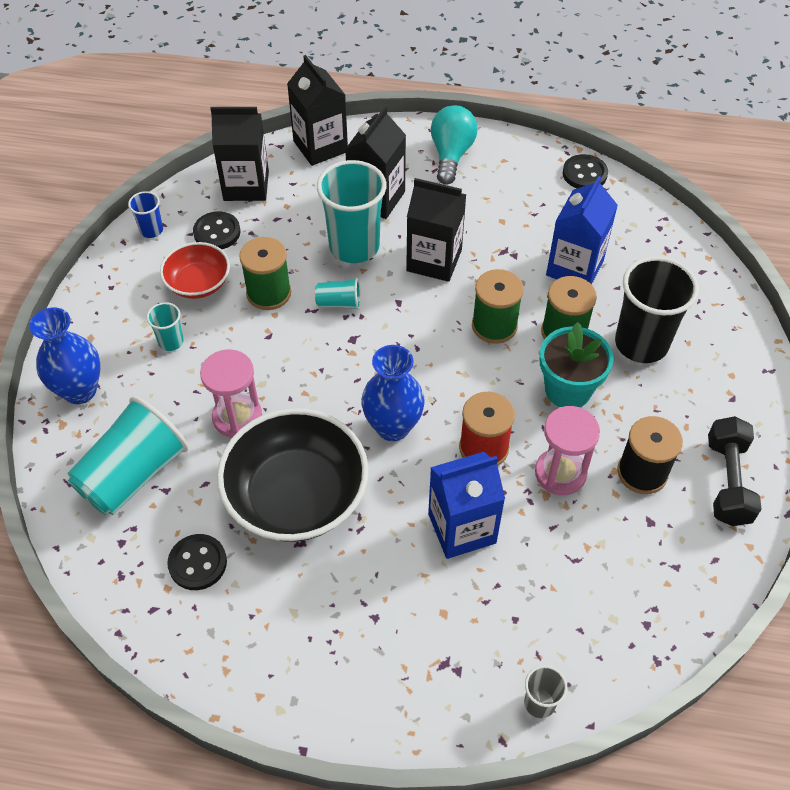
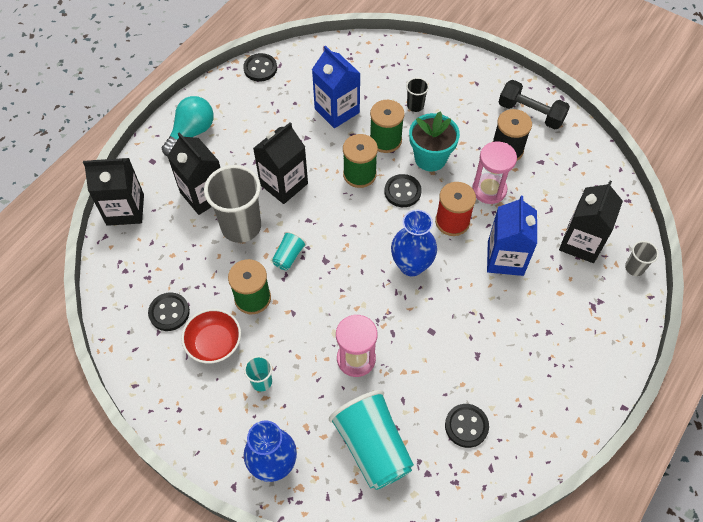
camera: 65 degrees left, 5 degrees up
(151, 230) = (136, 360): blue cup -> none
(246, 186) = (132, 275): black carton -> black carton (581, 243)
(296, 496) = (440, 344): black bowl -> none
(354, 246) = (241, 226): turquoise cup -> grey cup
(451, 155) = (191, 133): turquoise light bulb -> turquoise light bulb turned 90 degrees clockwise
(496, 378) = (402, 192): none -> black button
(641, 343) = (415, 106): black cup -> black cup, size x0.47

